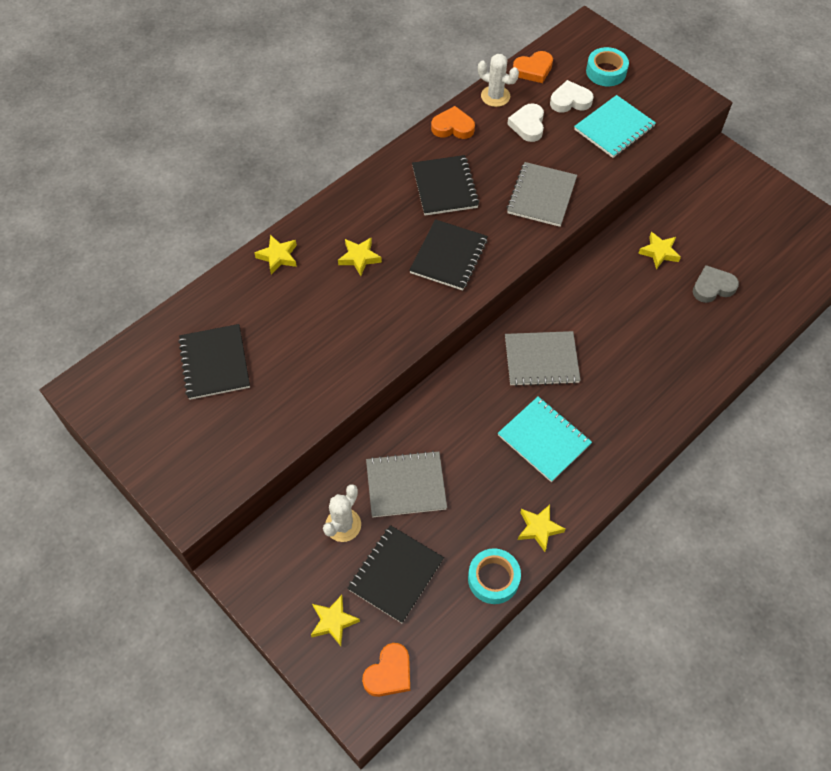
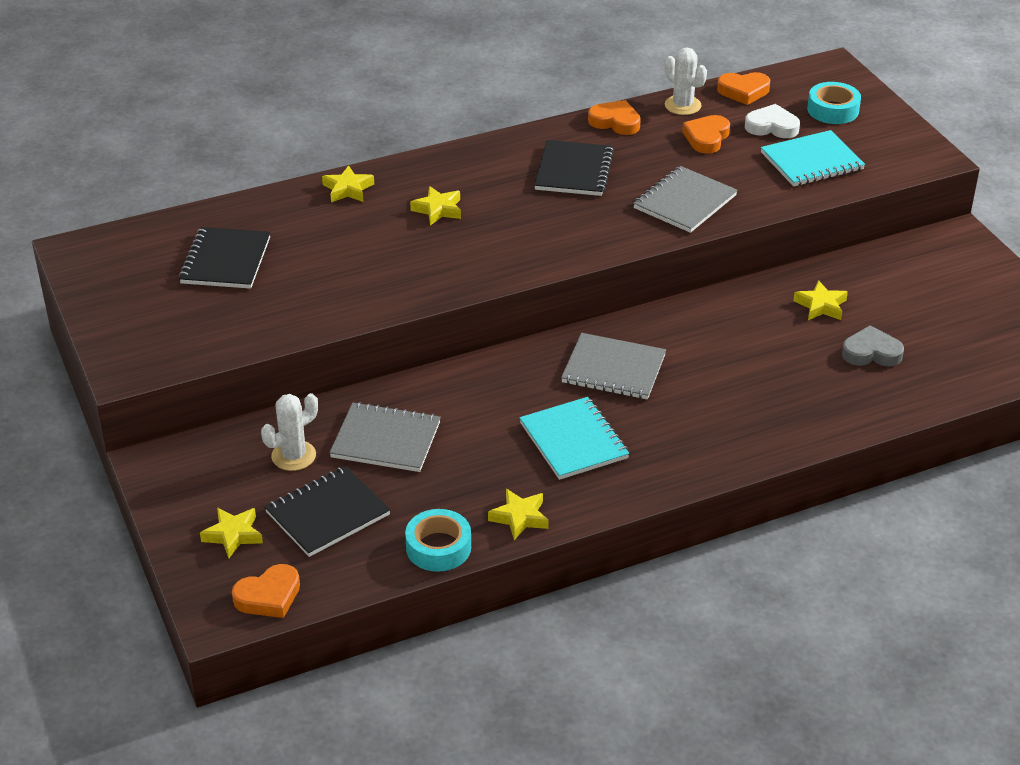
camera: 20 degrees right, 20 degrees down
(449, 256) = (542, 230): black notebook -> none
(528, 125) = (706, 138): white heart -> orange heart

